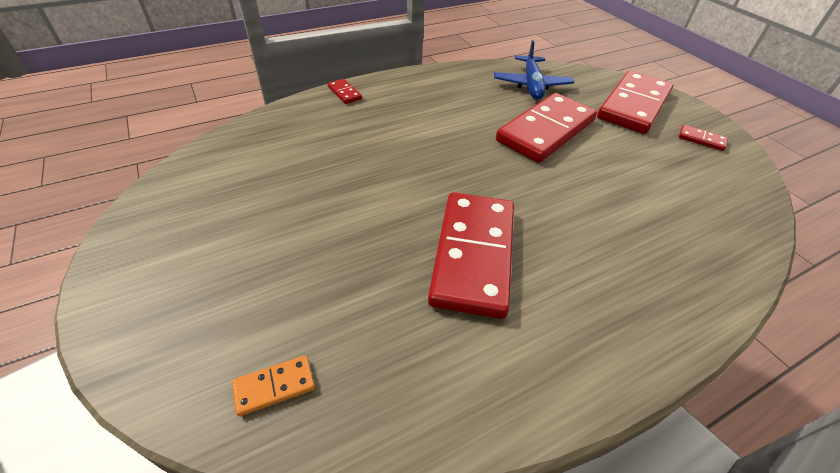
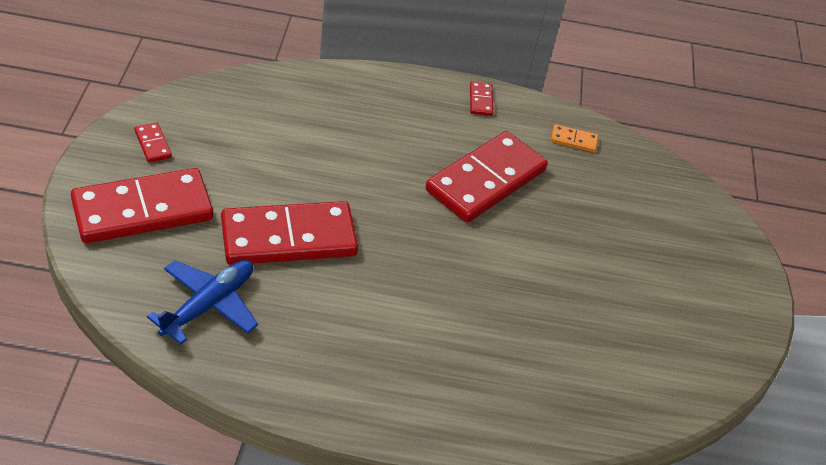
camera: 150 degrees left, 0 degrees up
(274, 386) = (660, 185): orange domino -> orange domino (573, 140)
(344, 93) = (459, 427): red domino -> red domino (480, 100)

